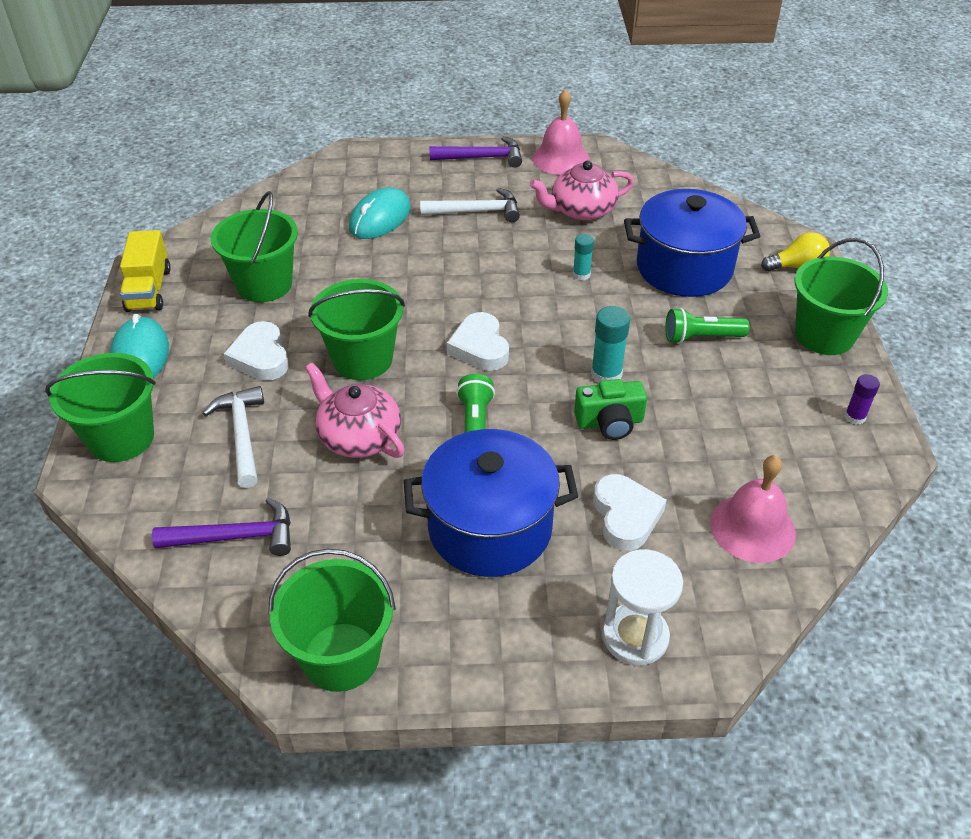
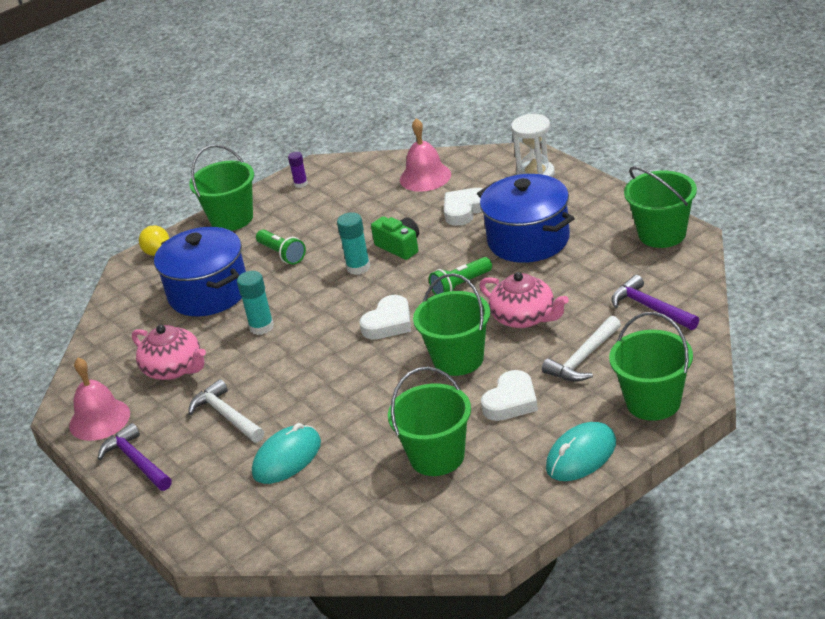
camera: 120 degrees left, 10 degrees down
(149, 289) = (514, 511): yellow truck -> none
(358, 436) = (524, 317): pink teapot -> pink teapot turned 60 degrees counterclockwise
(380, 218) = (287, 458): turquoise mouse -> turquoise mouse turned 45 degrees counterclockwise
(581, 275) = (261, 327): turquoise glue stick -> turquoise glue stick, size x1.59

